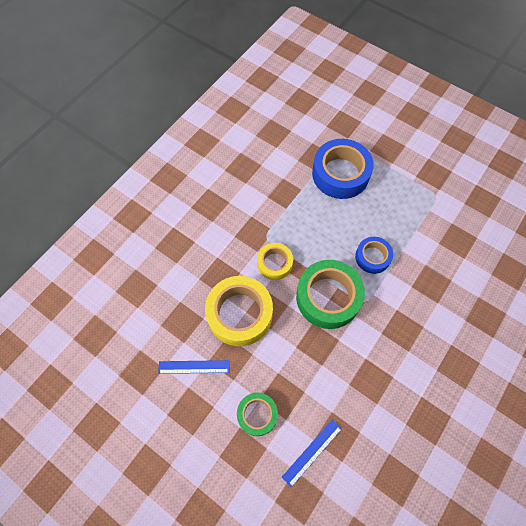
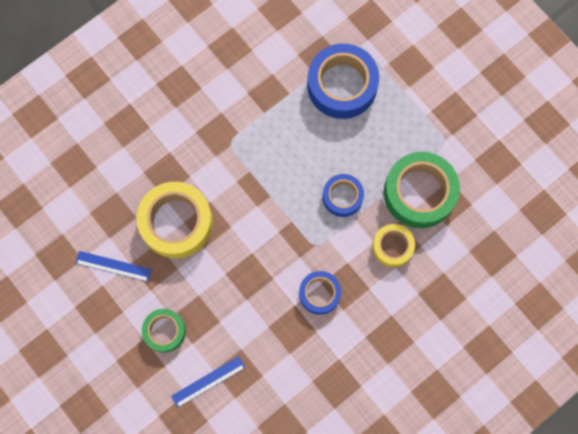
camera: 15 degrees right, 10 degrees up
(274, 263) = (231, 176): yellow tape -> yellow tape (392, 246)
(328, 297) = (277, 229): green tape -> green tape (419, 193)
(383, 342) = (319, 293): none -> blue tape

